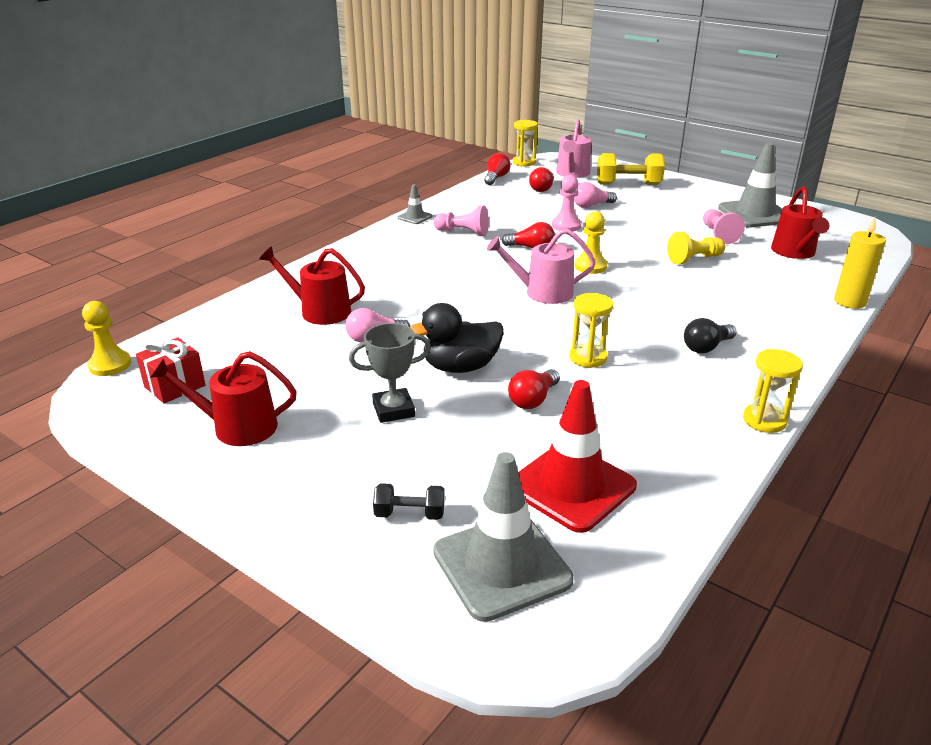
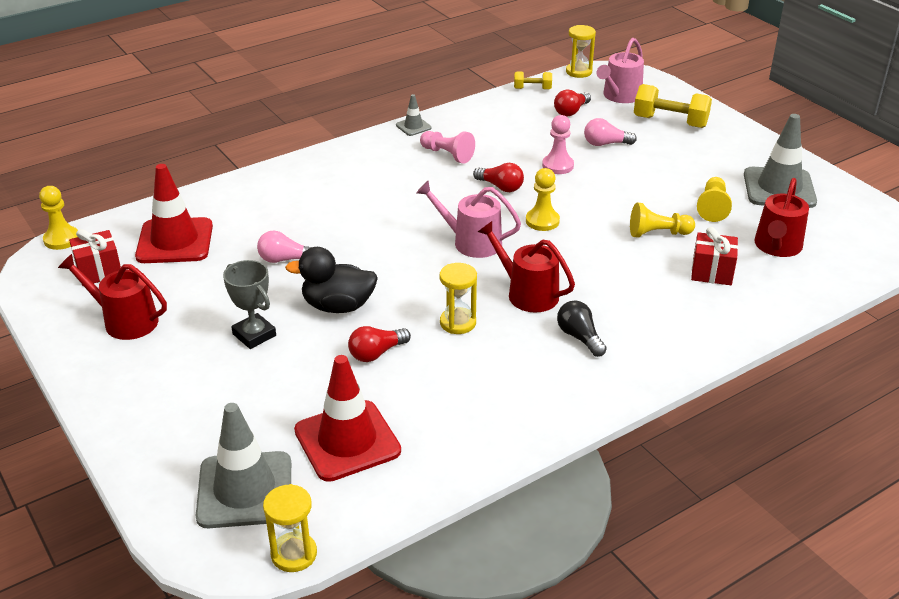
camera: 20 degrees right, 5 degrees up
(244, 343) = (175, 241): none -> red traffic cone
(320, 311) = (257, 220): red watering can -> red watering can (527, 293)
(393, 410) = (254, 335): grey trophy -> grey trophy turned 45 degrees clockwise
(409, 514) = (206, 430): black dumbbell -> none
(496, 178) = (532, 89): red light bulb -> yellow dumbbell
(706, 347) = (579, 337): black light bulb -> black light bulb turned 75 degrees clockwise
(718, 234) = (712, 207): pink pawn -> yellow pawn
(764, 278) = (712, 272): none -> red gift
(764, 420) = (566, 424): yellow hourglass -> yellow hourglass (294, 554)
(849, 302) = (778, 319): yellow candle -> none

